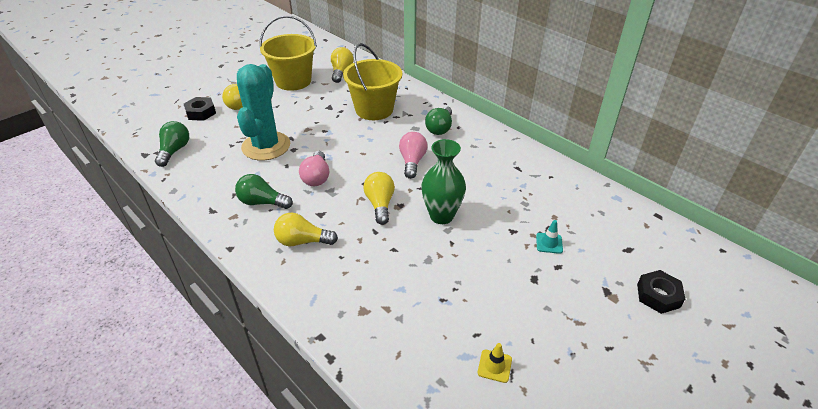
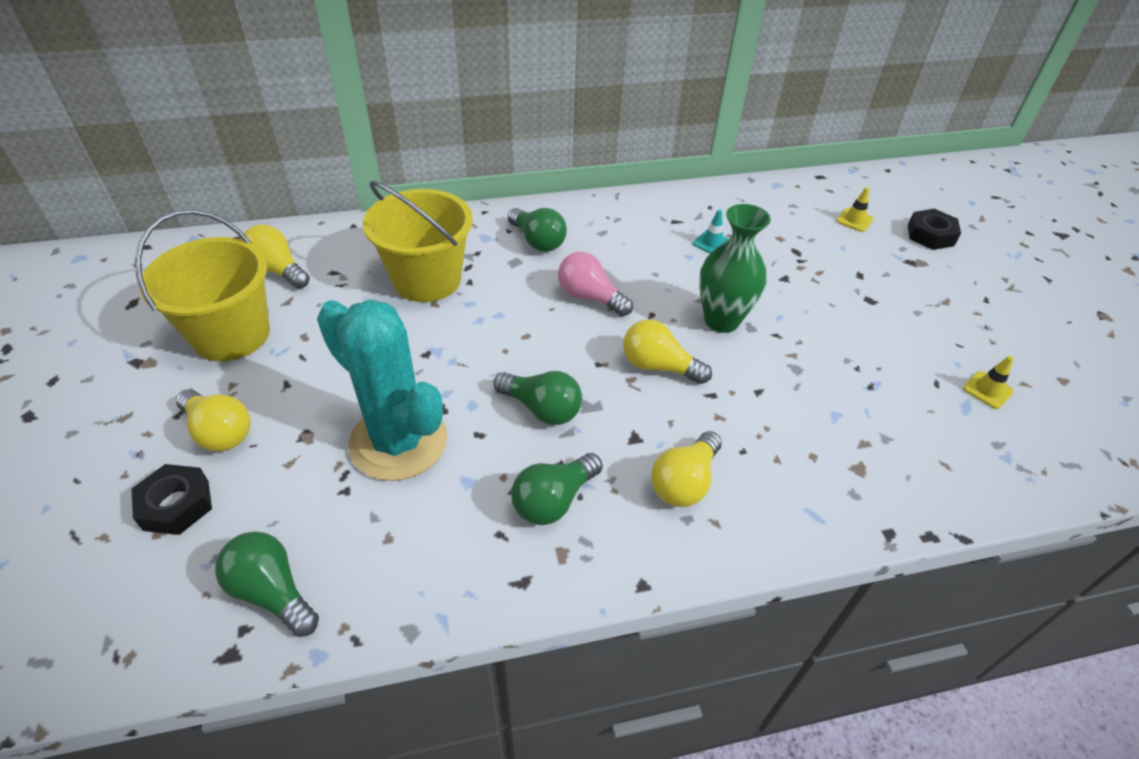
camera: 60 degrees left, 5 degrees up
(316, 177) = (542, 409): pink light bulb -> green light bulb
(549, 243) = (821, 262): turquoise traffic cone -> turquoise traffic cone (712, 243)
(623, 247) = (854, 220): none -> yellow traffic cone

